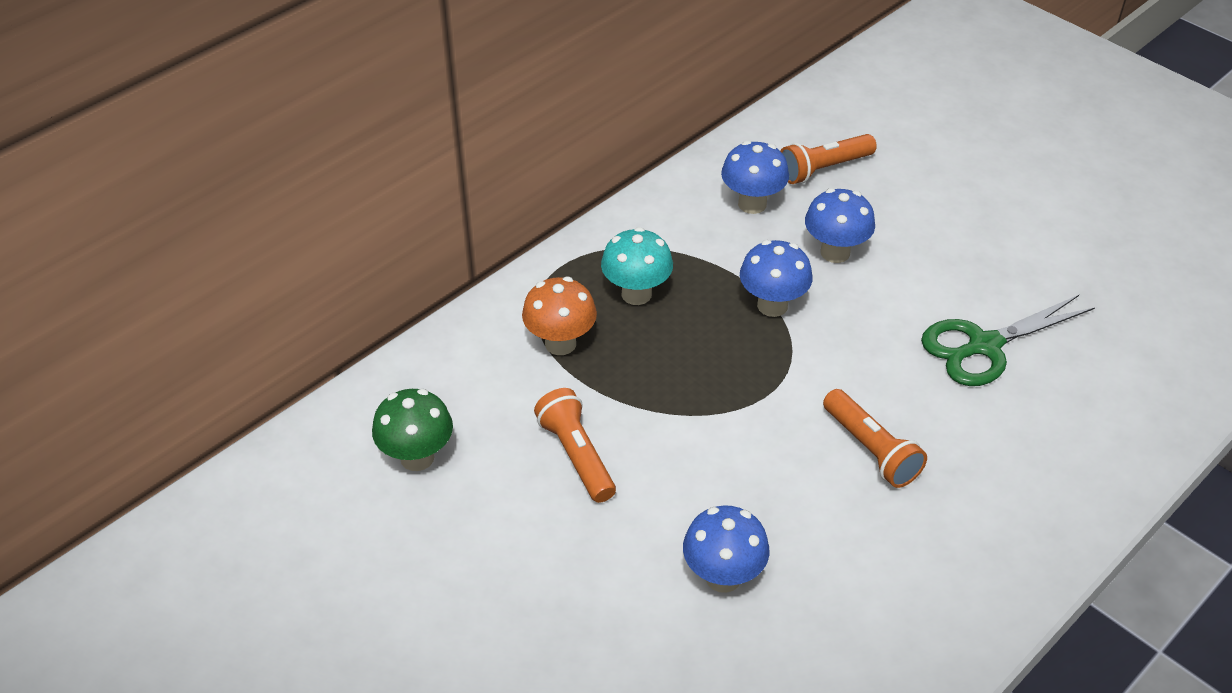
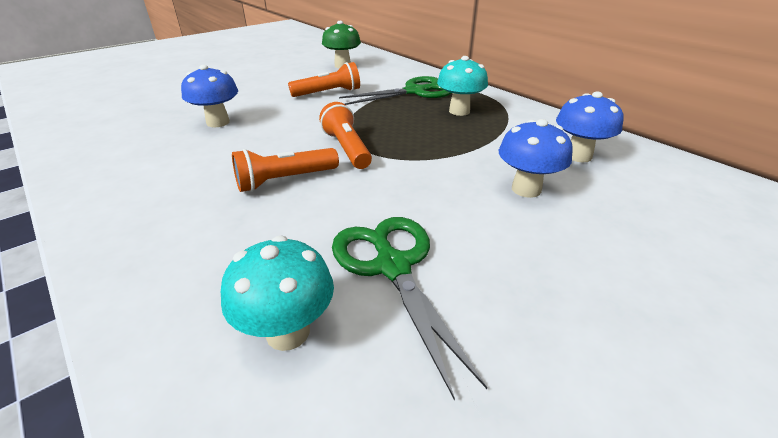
camera: 95 degrees right, 10 degrees down
(560, 343) = (415, 92): orange mushroom -> green scissors
(772, 305) = (451, 154): blue mushroom -> none
(823, 169) = (657, 196): orange flashlight -> orange flashlight (347, 148)
(1075, 399) = (288, 332): none -> turquoise mushroom

